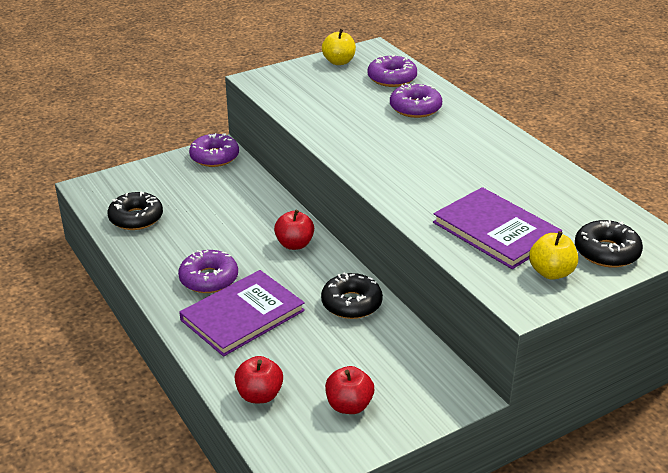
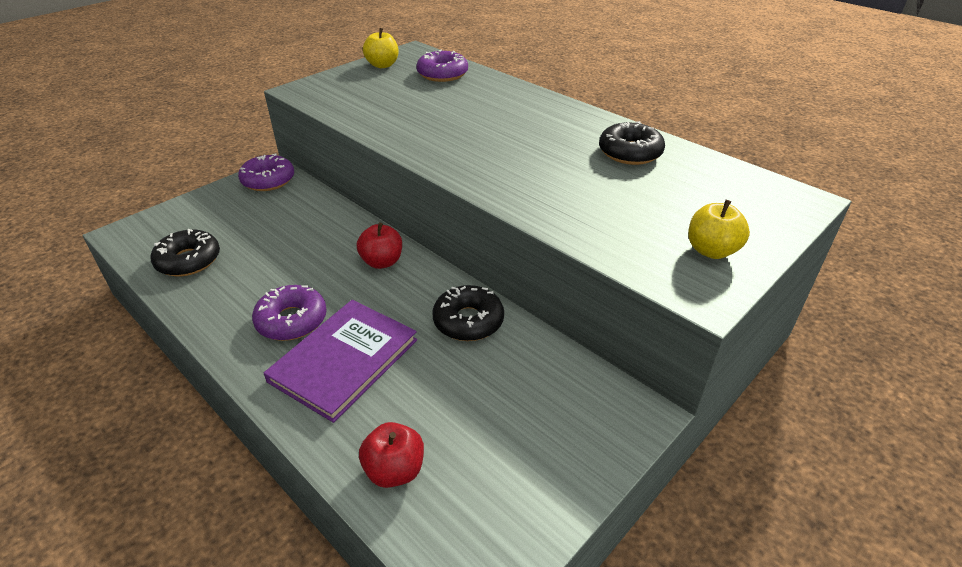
camera: 15 degrees left, 5 degrees up
(349, 405) = (512, 460): red apple -> none
(415, 108) = (478, 98): purple donut -> none
(496, 231) = (625, 212): purple book -> none
(606, 252) = (753, 217): black donut -> black donut (630, 152)

